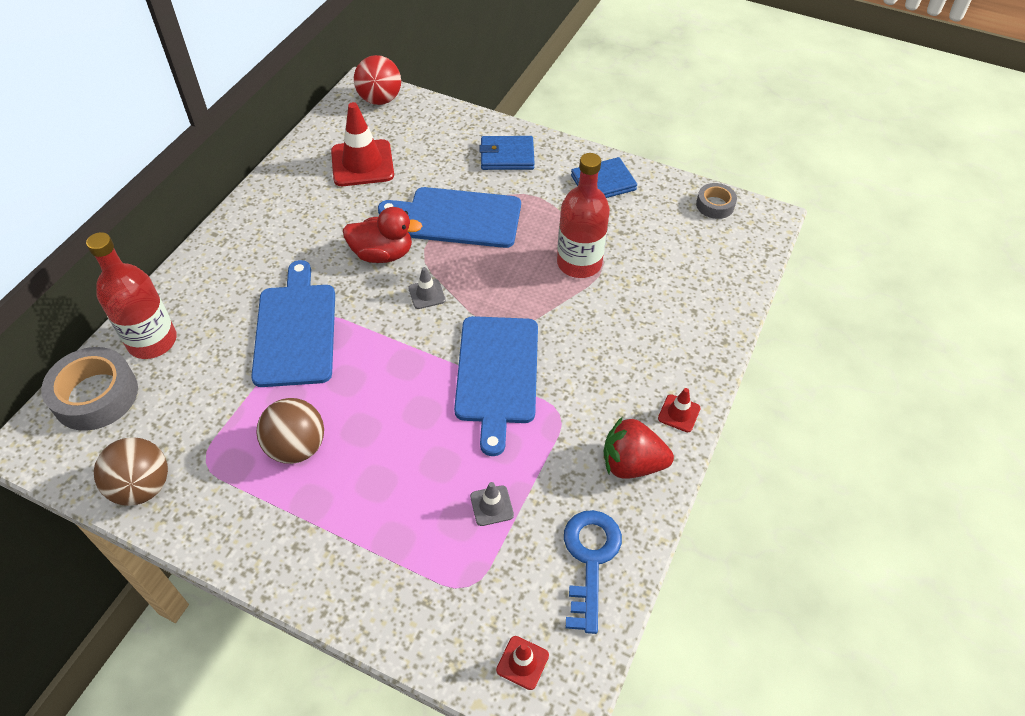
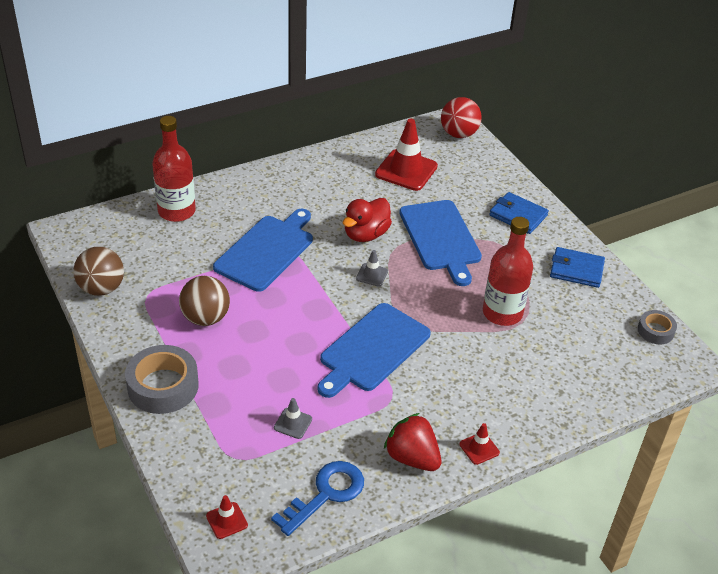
camera: 35 degrees right, 10 degrees down
(95, 395) = (119, 224): grey tape -> grey tape (163, 386)
(382, 254) = (366, 234): red duck -> red duck turned 90 degrees clockwise
(458, 217) = (441, 238): blue cutting board -> blue cutting board turned 150 degrees counterclockwise

